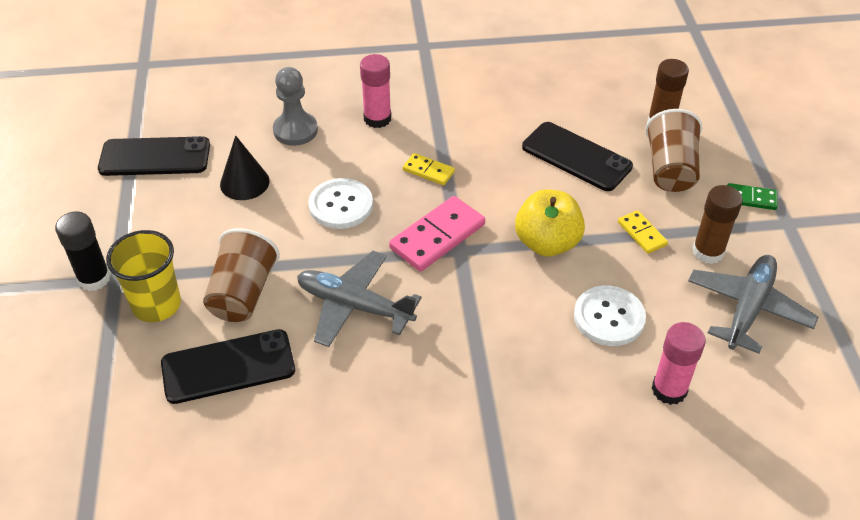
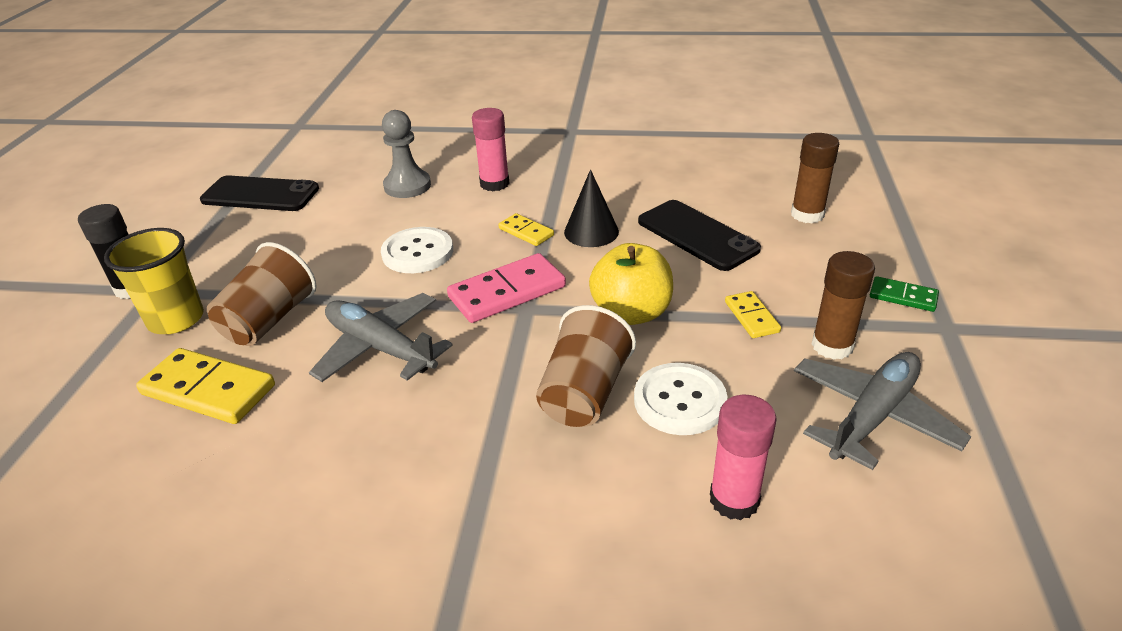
camera: 15 degrees right, 10 degrees down
(228, 367) = (208, 390): black phone -> yellow domino
(244, 182) = (332, 223): black cone -> black cone (591, 232)
(670, 169) = (806, 258): brown cup -> brown cup (584, 393)

